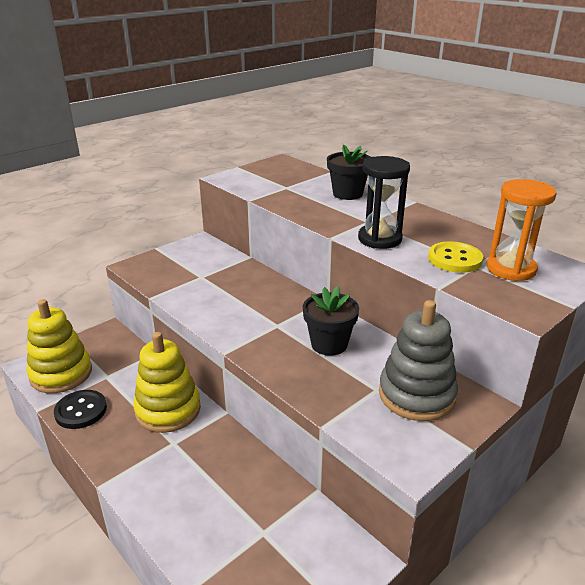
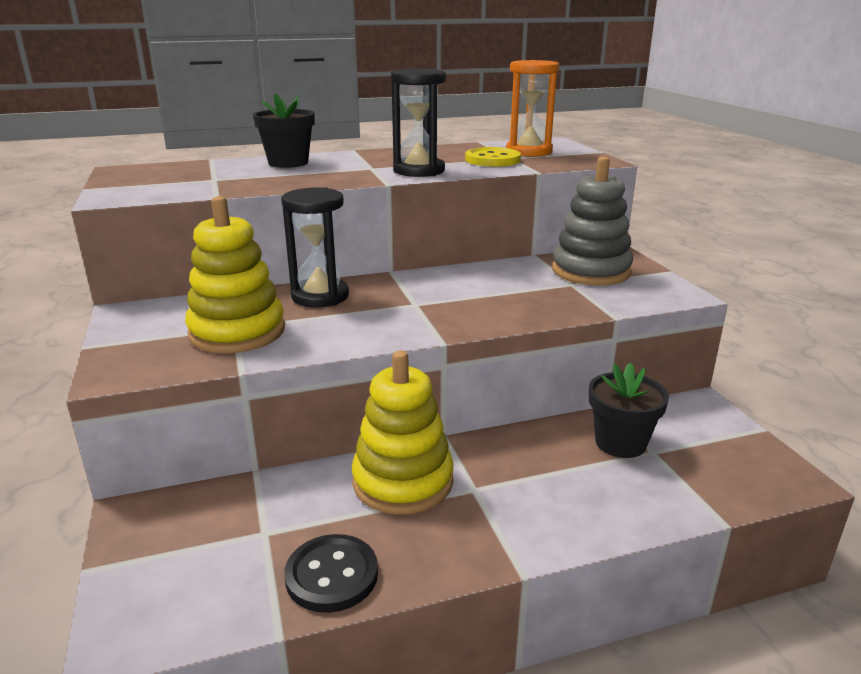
camera: 65 degrees left, 5 degrees down
(61, 374) = (199, 591): yellow stacking toy -> yellow stacking toy (237, 332)
(261, 287) = (320, 296): none -> black hourglass
(329, 344) = (479, 287): black flower pot -> black flower pot (620, 443)

